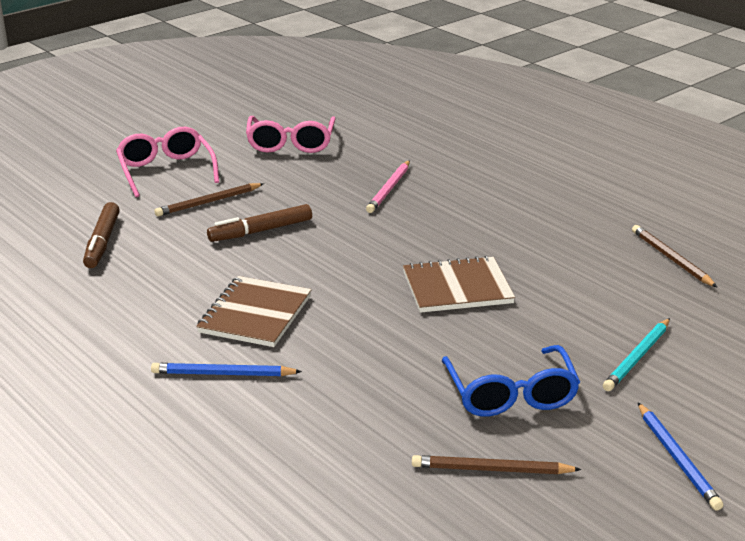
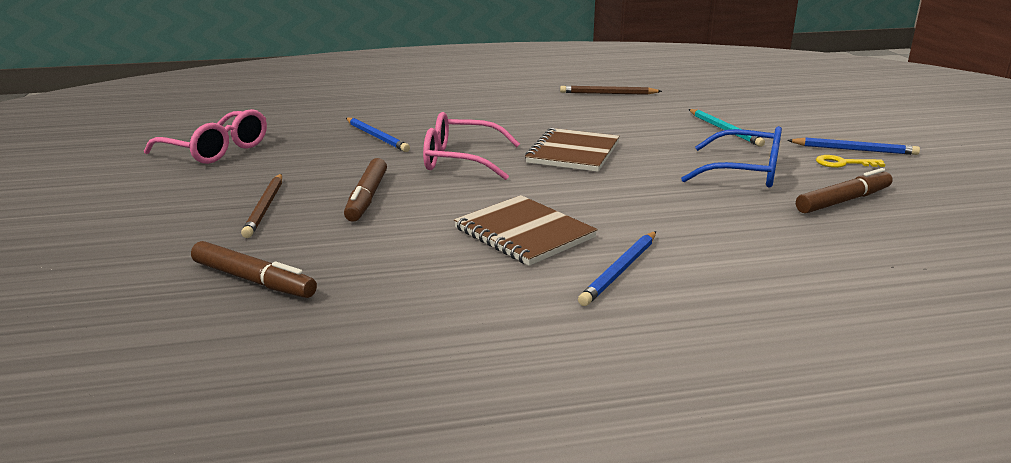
camera: 60 degrees left, 5 degrees down
(166, 171) = (152, 213): pink glasses -> pink glasses (461, 160)
(389, 189) = (376, 137): pink pencil -> blue pencil
(492, 469) = (843, 201): brown pencil -> brown marker
(615, 455) = (843, 163): none -> yellow key

